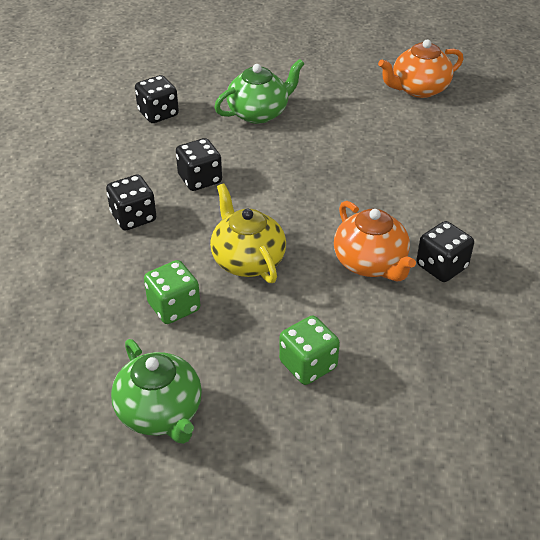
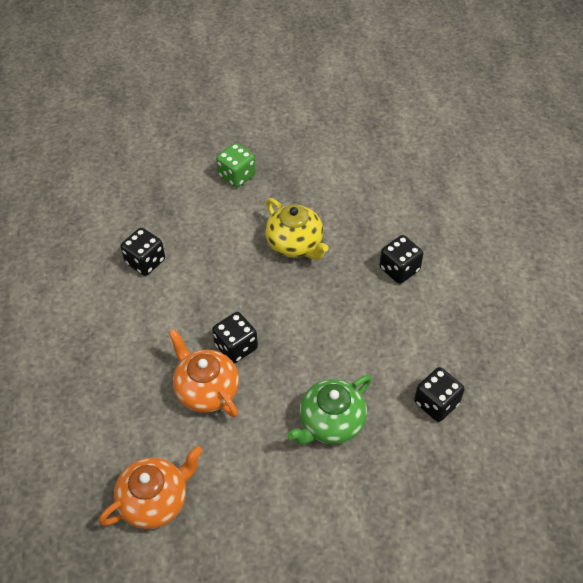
camera: 170 degrees right, 10 degrees up
(160, 413) = (319, 137): green teapot -> none
(174, 307) = (336, 200): green dice -> none
(200, 179) = (360, 319): black dice -> black dice (236, 347)
(370, 263) = (200, 256): orange teapot -> orange teapot (206, 390)

